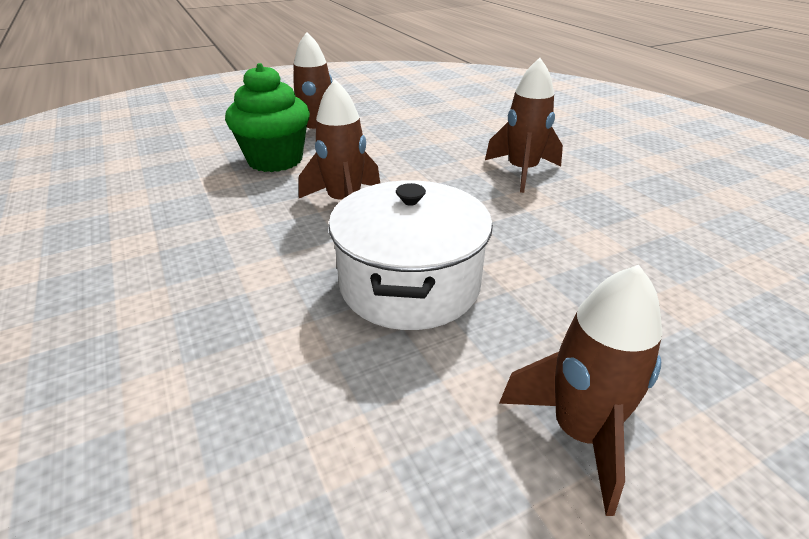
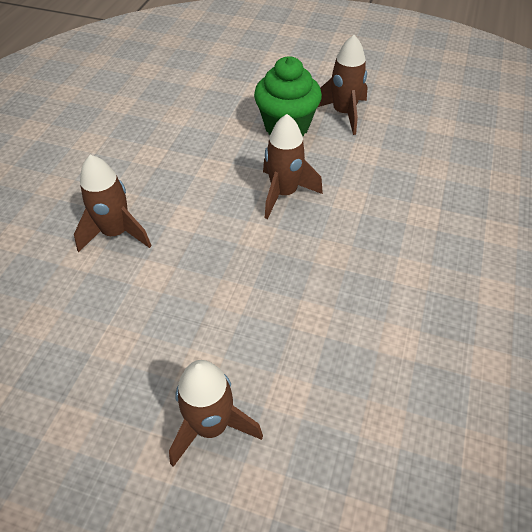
camera: 45 degrees right, 15 degrees up
(409, 284) = (245, 281): white pot -> none
(522, 172) = (443, 245): brown rocket -> brown rocket (116, 233)

